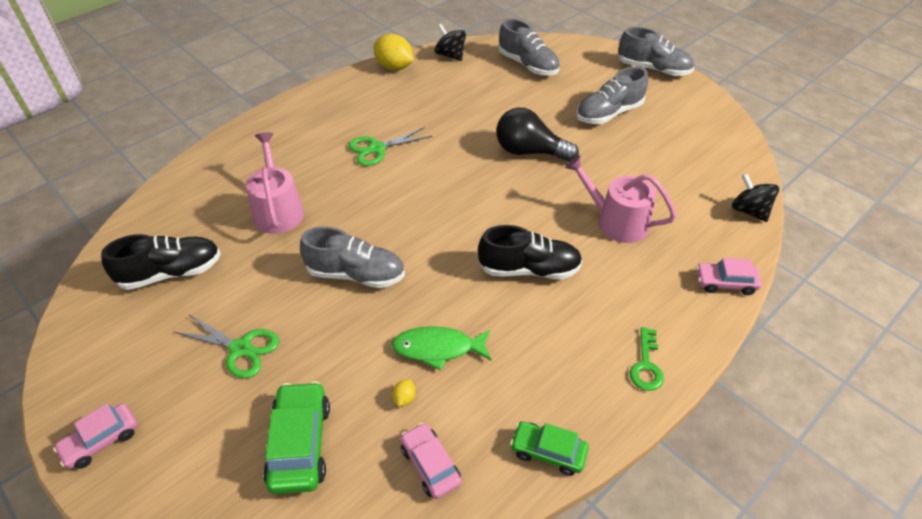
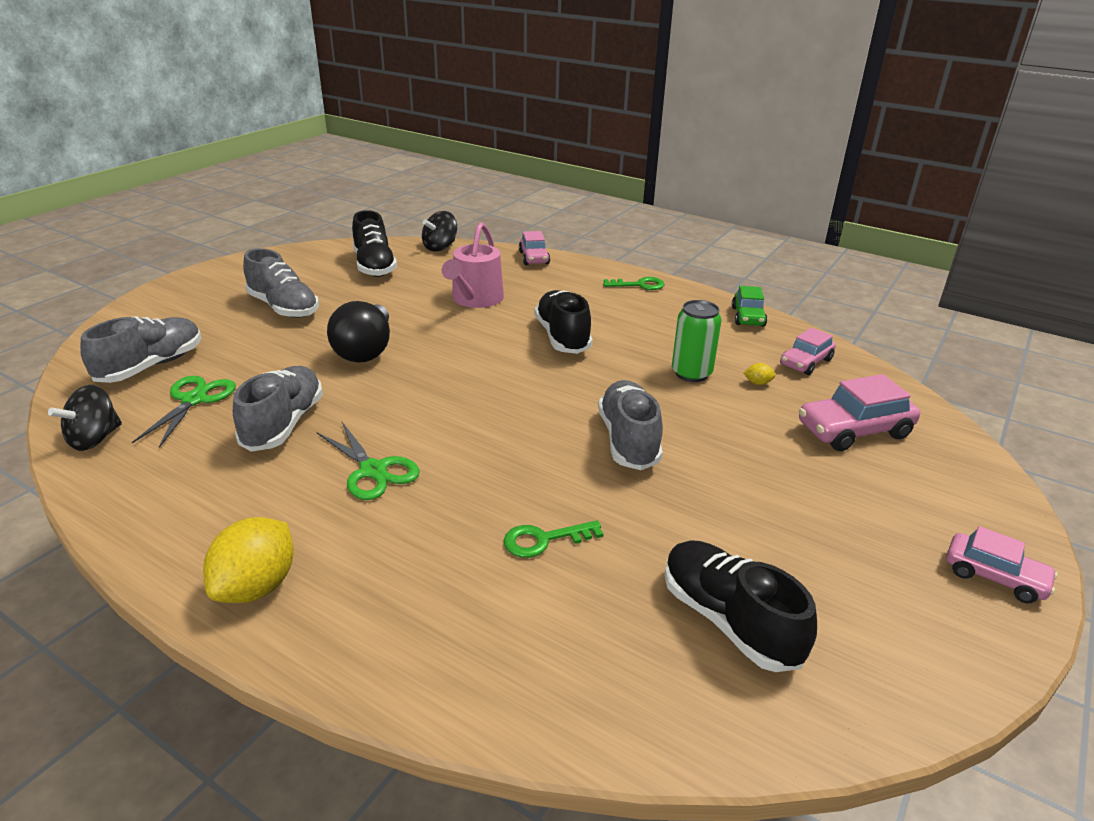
camera: 105 degrees left, 15 degrees down
(241, 348) = (792, 502): green scissors -> green scissors (194, 399)
(278, 210) = (544, 540): pink watering can -> green key
(300, 444) = (854, 430): green car -> pink car
(394, 67) = (117, 496): yellow lemon -> yellow lemon (257, 586)
(438, 348) = (691, 373): green fish -> green can
(653, 69) = (187, 285): grey shoe -> grey shoe (283, 424)
(695, 163) = (374, 266): none -> black shoe

